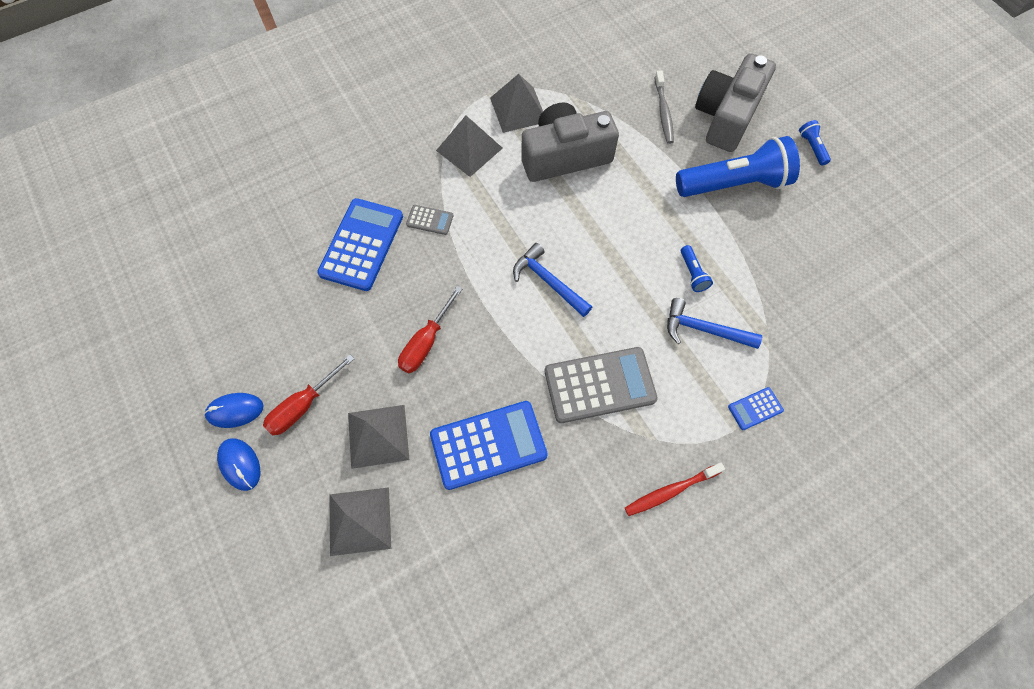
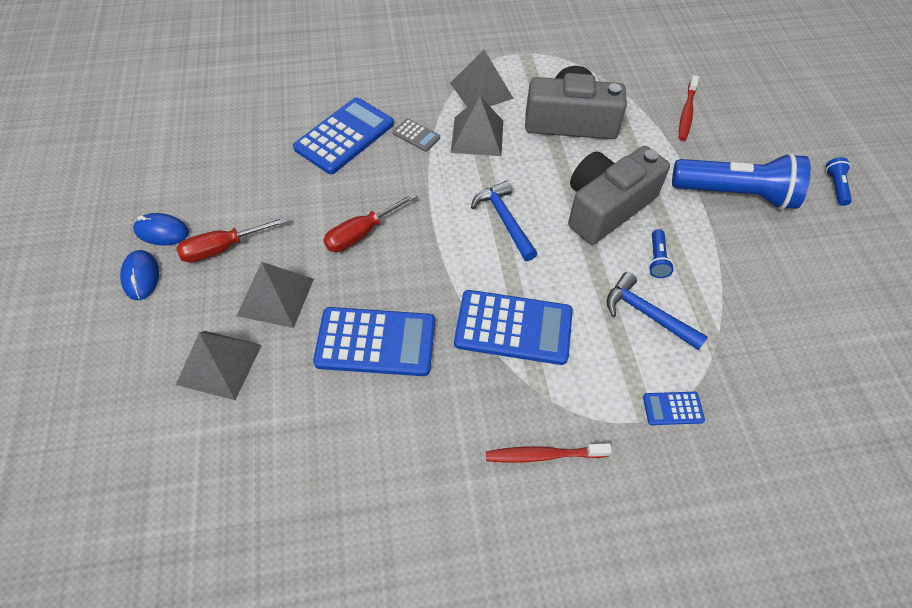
camera: 20 degrees right, 10 degrees down
(518, 109) = (543, 72): grey pyramid -> grey pyramid (477, 136)
(599, 385) = (513, 328): grey calculator -> blue calculator
(663, 112) = (686, 113): grey toothbrush -> red toothbrush
(726, 116) = (752, 134): grey camera -> grey camera (606, 207)

